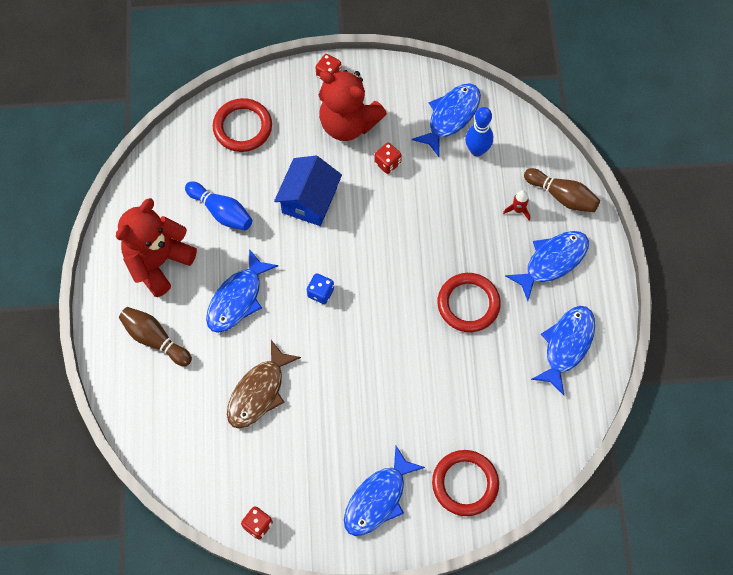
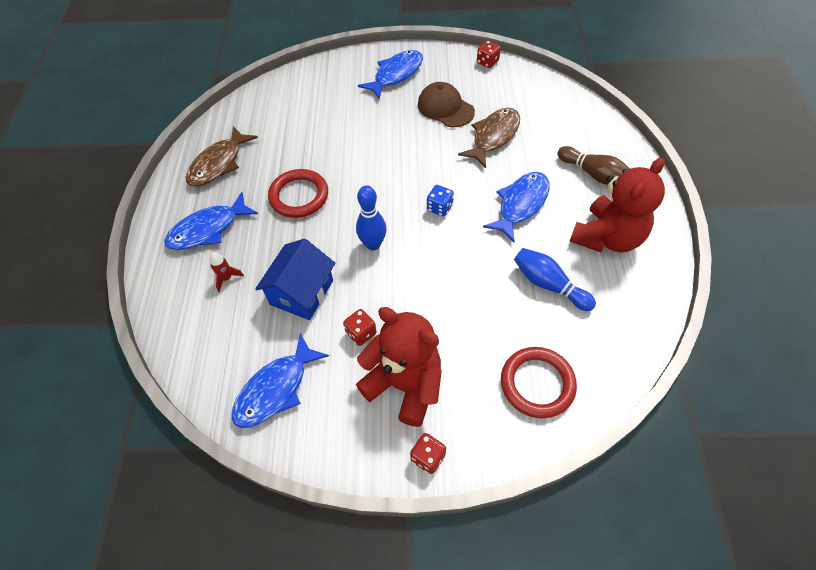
camera: 175 degrees left, 10 degrees down
(309, 200) = (452, 294): blue house -> blue house (301, 292)
(314, 438) = (445, 108): none -> brown cap
(465, 484) = (328, 81): red ring -> none
(477, 150) = (254, 345): blue bowling pin -> blue bowling pin (373, 244)
(562, 196) = (175, 291): brown bowling pin -> none
(567, 345) = (218, 164): blue fish -> brown fish

